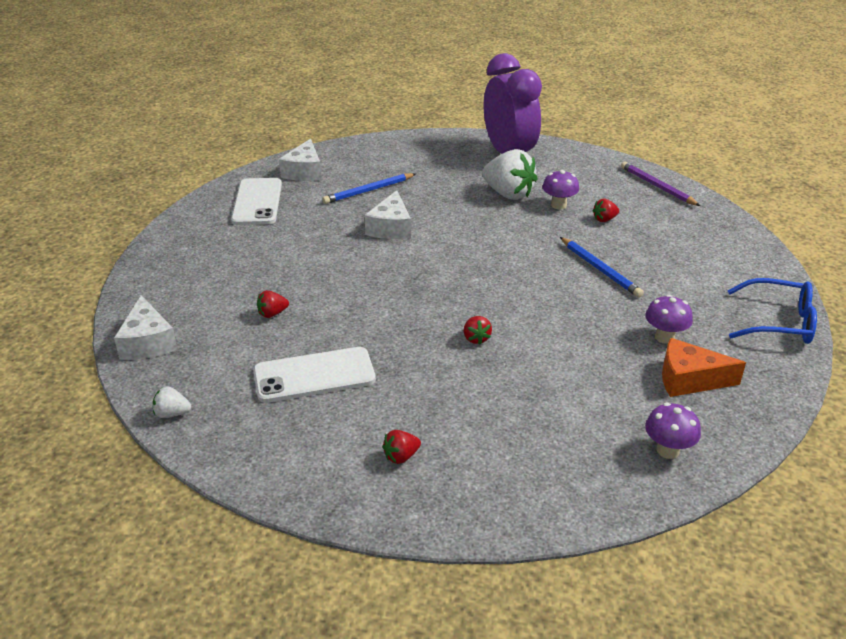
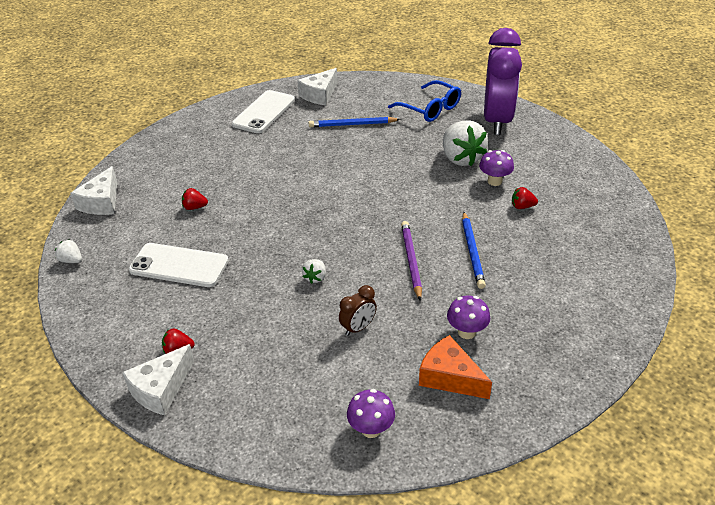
camera: 30 degrees right, 5 degrees up
(391, 228) = (339, 162): white cheese -> white cheese (161, 389)
(476, 338) = (315, 278): red strawberry -> white strawberry
(564, 368) = (358, 328): none -> brown clock
(657, 186) = (604, 189): purple pencil -> purple pencil (411, 261)
(779, 322) = (586, 357): blue glasses -> blue glasses (430, 109)

